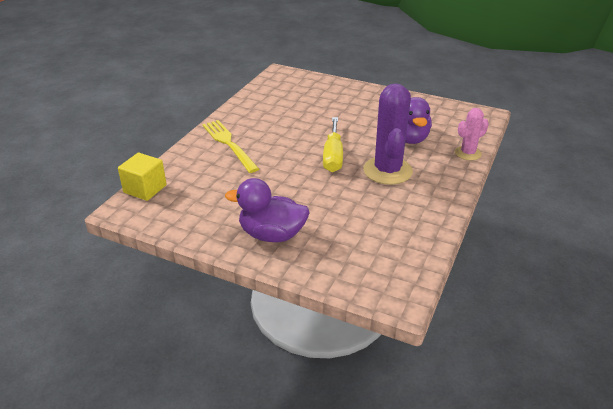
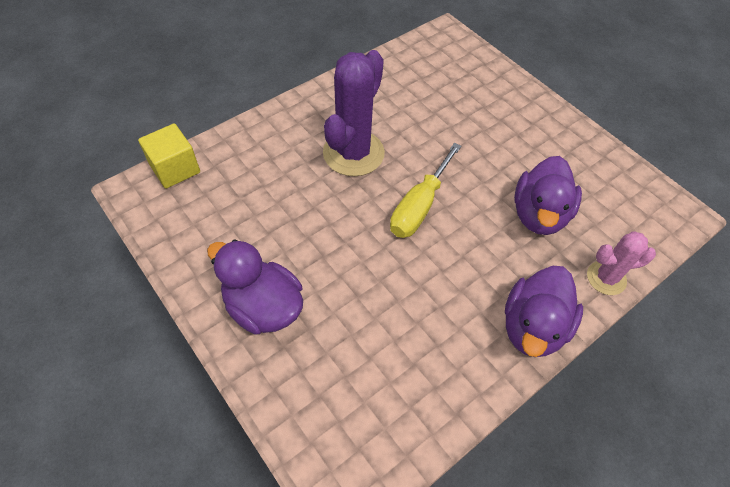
camera: 25 degrees right, 20 degrees up
(229, 144) = (309, 133): yellow fork -> none
(387, 171) = (473, 262): purple cactus -> purple cactus (353, 153)
(445, 187) = (533, 327): none -> purple duck

